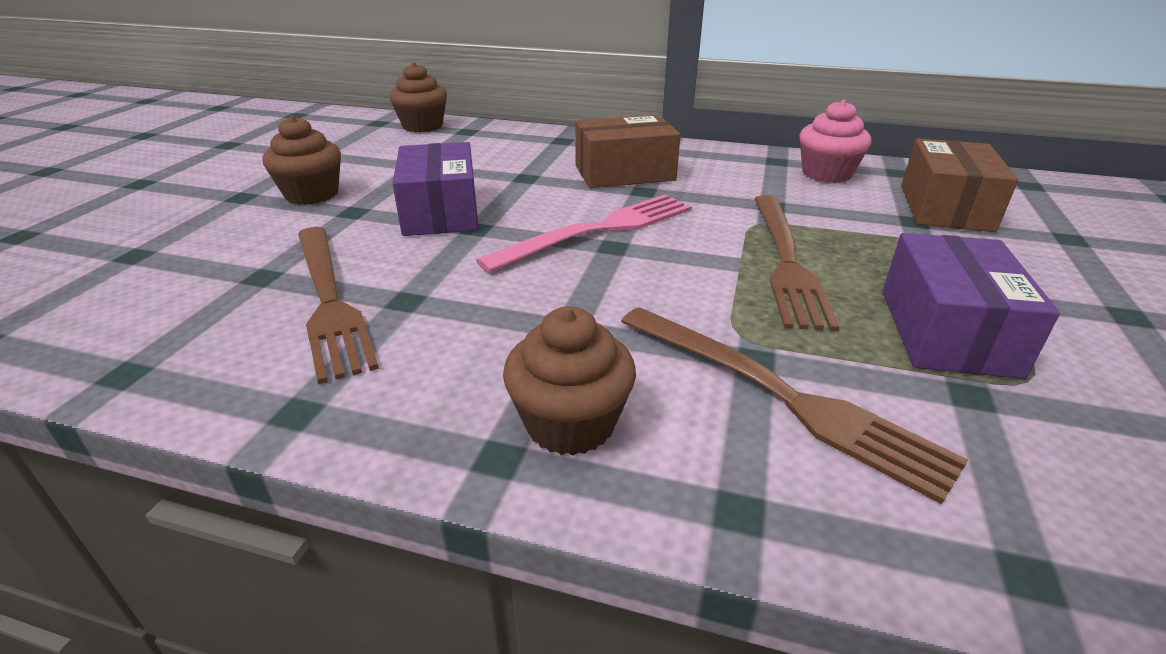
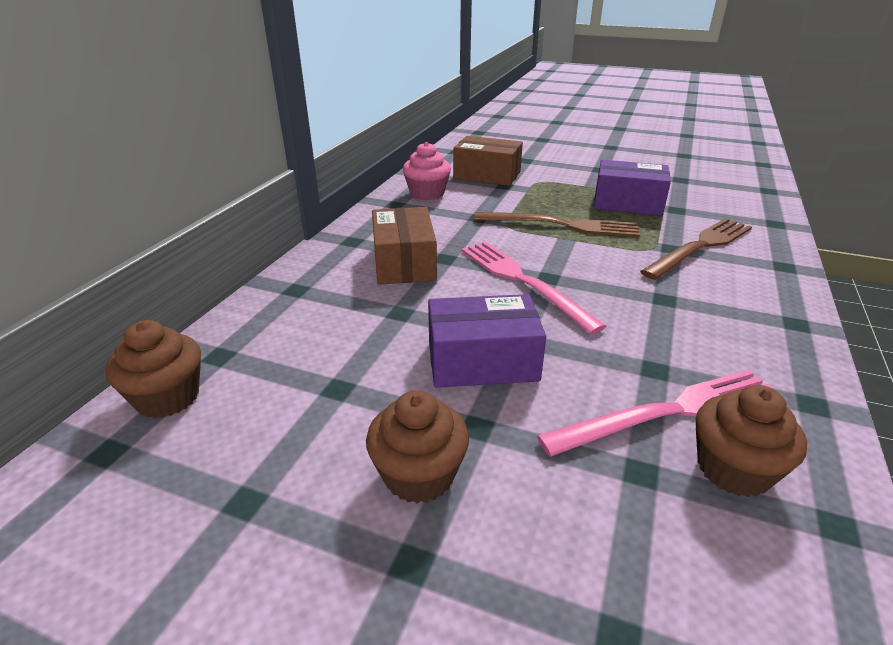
camera: 85 degrees left, 0 degrees up
(329, 299) = (670, 412): brown fork -> pink fork
(570, 423) = (756, 301): brown cupcake -> brown cupcake (733, 469)

